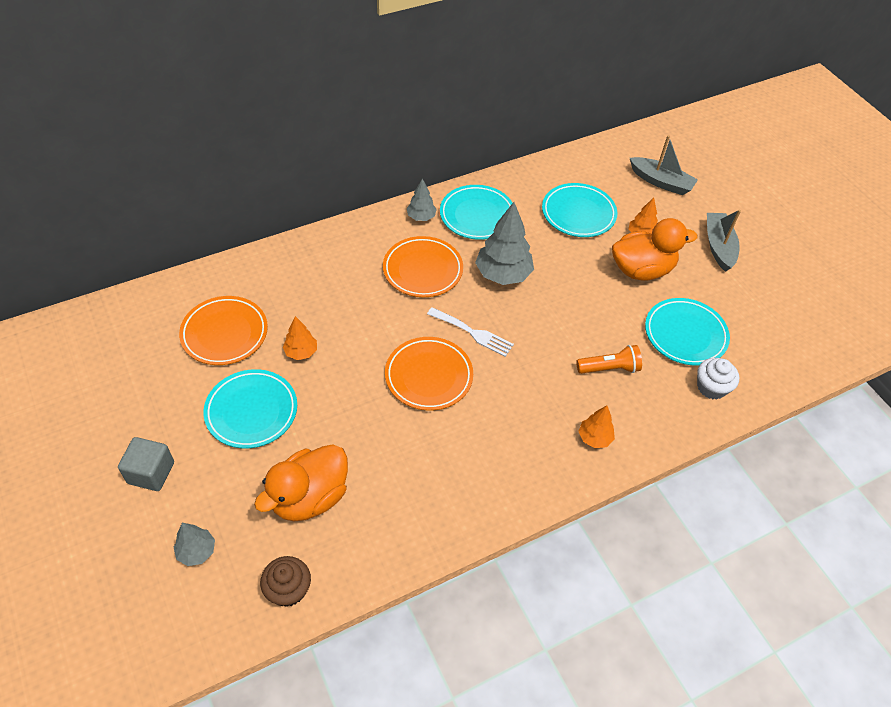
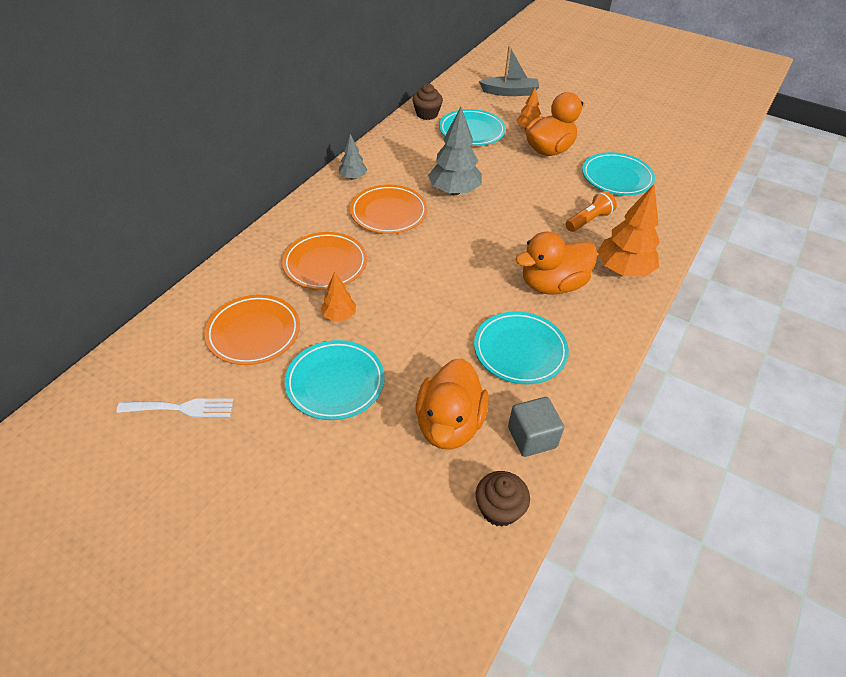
camera: 30 degrees left, 5 degrees down
(151, 473) = (281, 484): grey cube -> grey cube (532, 437)
(196, 551) = (387, 527): grey tree -> none
(428, 376) = (463, 285): orange plate -> orange plate (325, 264)
(473, 333) = (469, 240): white fork -> white fork (182, 408)
(477, 215) = (397, 160): turquoise plate -> turquoise plate (520, 351)
(510, 417) = (552, 285): none -> orange duck
(550, 174) = (427, 114): none -> brown cupcake
(594, 438) = (623, 270): orange tree -> orange tree, size x1.84
(711, 387) = (665, 202): white cupcake -> none
(718, 246) = (584, 117): grey boat -> none

